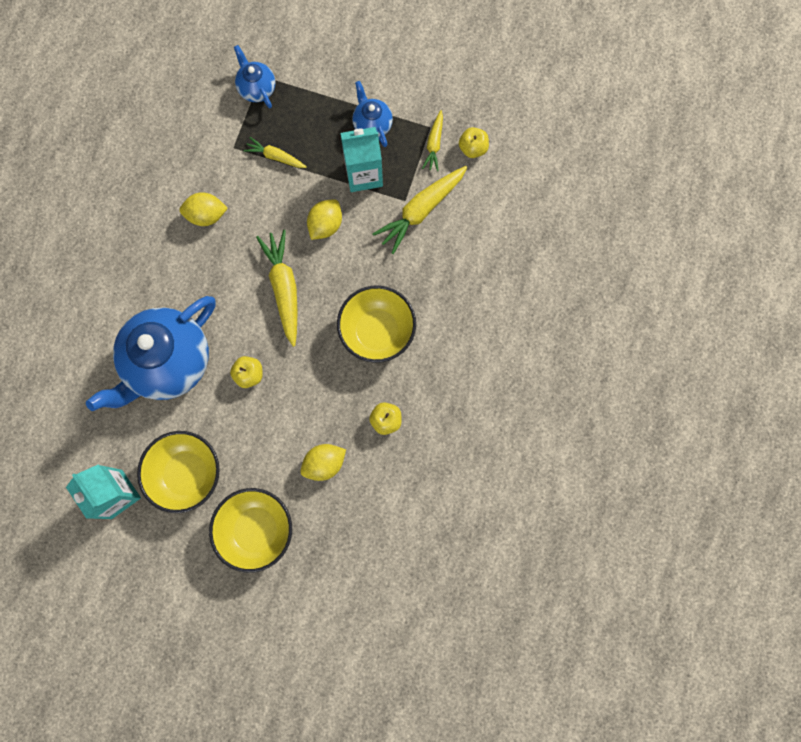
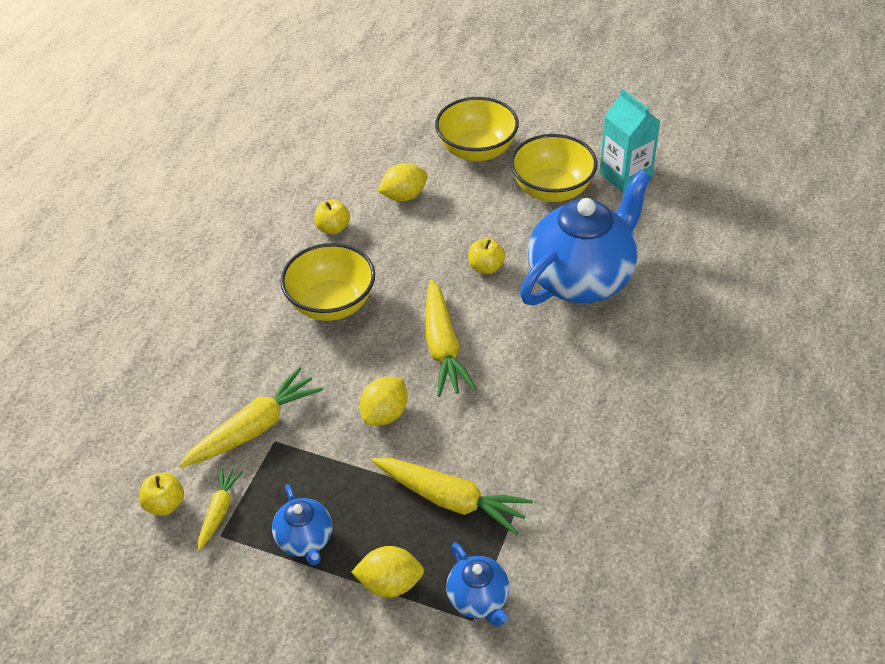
camera: 175 degrees left, 30 degrees down
(206, 215) = (547, 428): yellow lemon -> yellow lemon (390, 583)
(275, 157) = (451, 499): yellow carrot -> yellow carrot, size x1.77
(363, 174) = (326, 474): turquoise carton -> none

